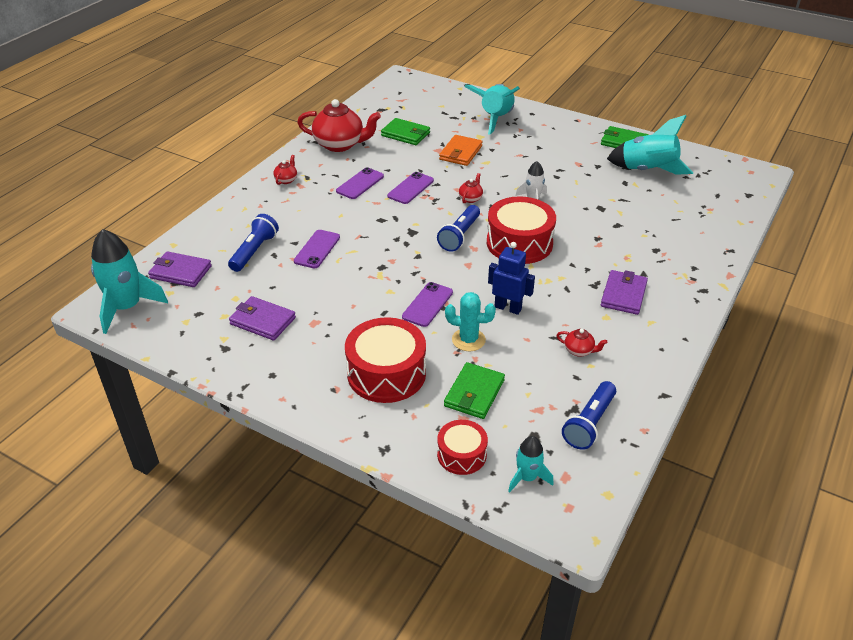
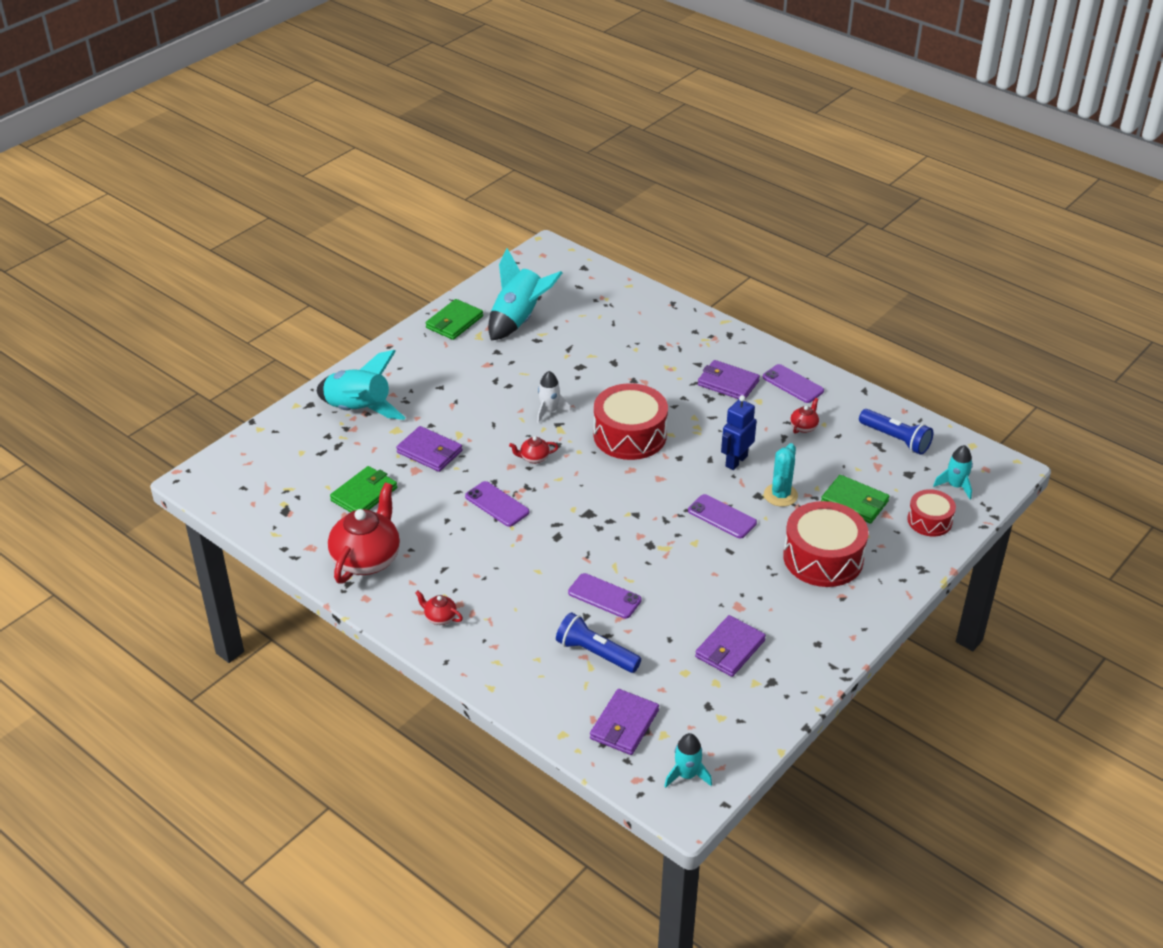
camera: 80 degrees left, 0 degrees up
(127, 308) = (687, 775): turquoise rocket -> turquoise rocket, size x0.54
(360, 184) = (472, 548): purple phone -> purple phone (793, 384)
(460, 153) = (429, 452): orange wallet -> purple wallet
(460, 236) = (605, 477): blue flashlight -> none
(470, 198) = (534, 458): red teapot -> red teapot turned 45 degrees counterclockwise

